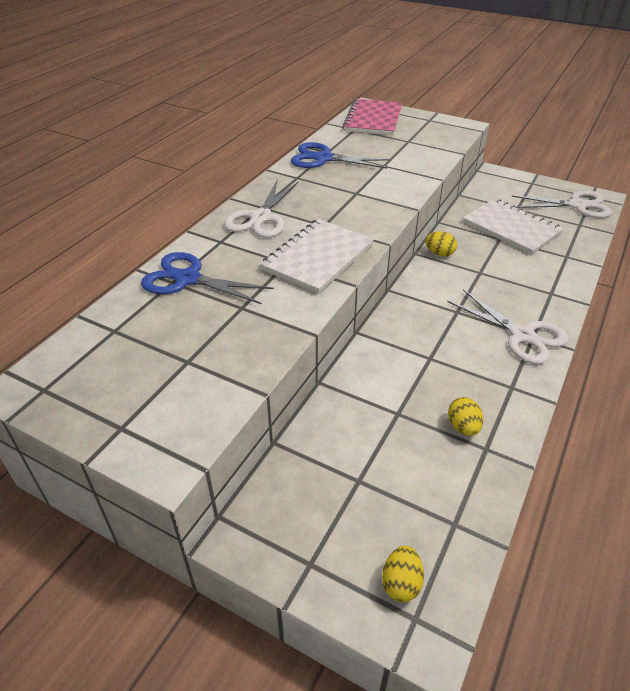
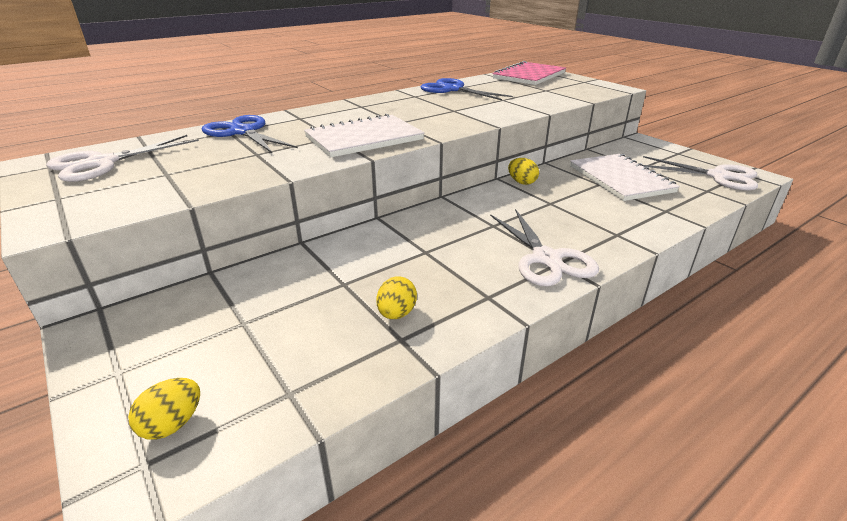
camera: 25 degrees right, 10 degrees down
(261, 218) = (351, 111): white scissors -> white scissors (102, 163)

